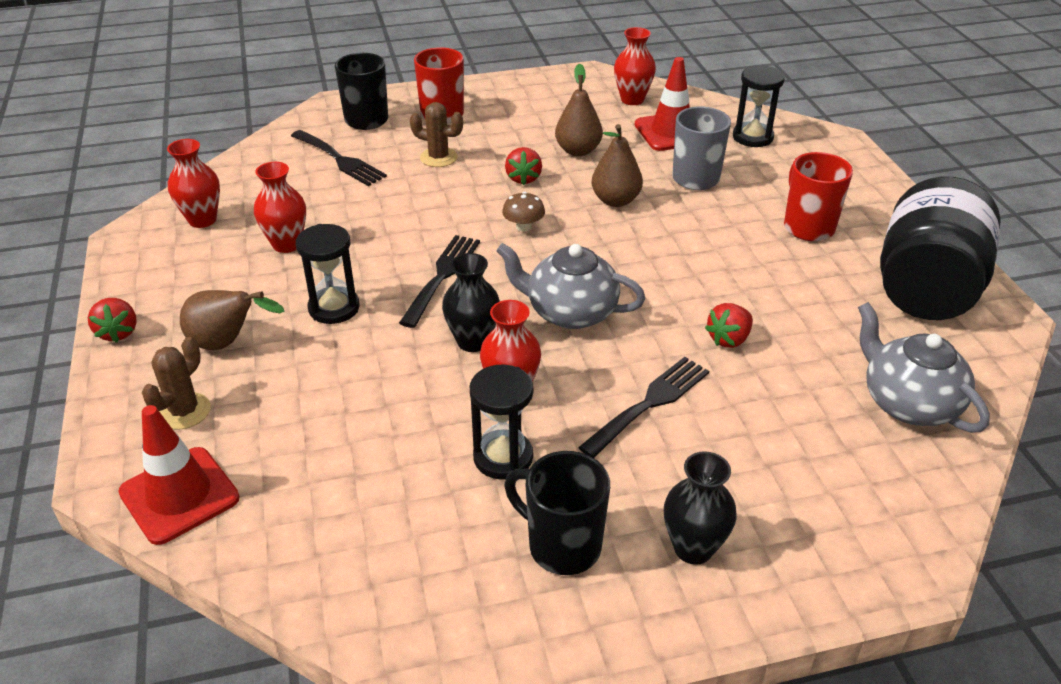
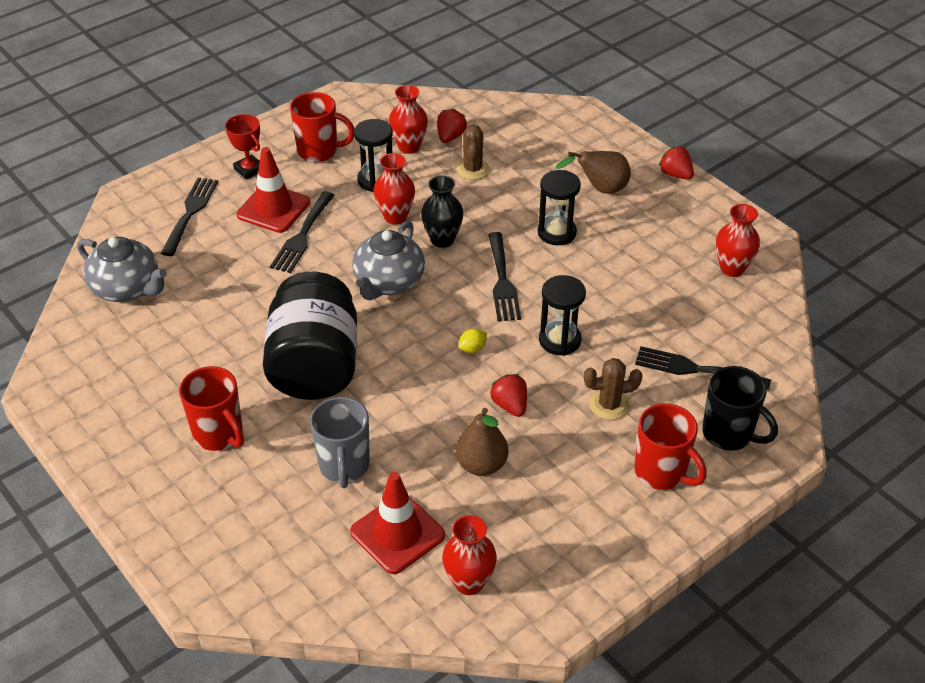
camera: 155 degrees right, 5 degrees up
(179, 495) = (534, 114): red traffic cone -> red traffic cone (273, 208)
(184, 411) = (579, 148): brown cactus -> brown cactus (472, 169)
(286, 244) = (643, 269): red vase -> red vase (409, 147)
(523, 226) = (472, 348): brown mushroom -> yellow lemon
(562, 546) = (319, 151): black mug -> red mug
(570, 312) = (388, 282): grey teapot -> grey teapot turned 120 degrees clockwise
(615, 200) = (409, 407): brown pear -> none
(693, 548) = (249, 170): black vase -> red trophy
(729, 339) = (262, 297): red strawberry -> red strawberry (450, 137)
(752, 137) = (303, 559): black hourglass -> black hourglass (559, 340)
(806, 495) = (190, 213): none -> black fork
(925, 289) = (109, 395): black jar -> black jar (314, 365)

